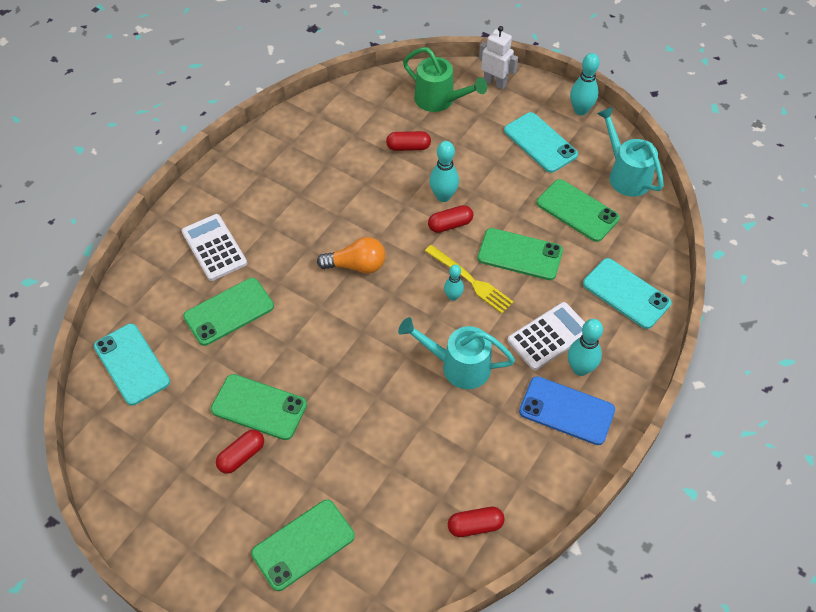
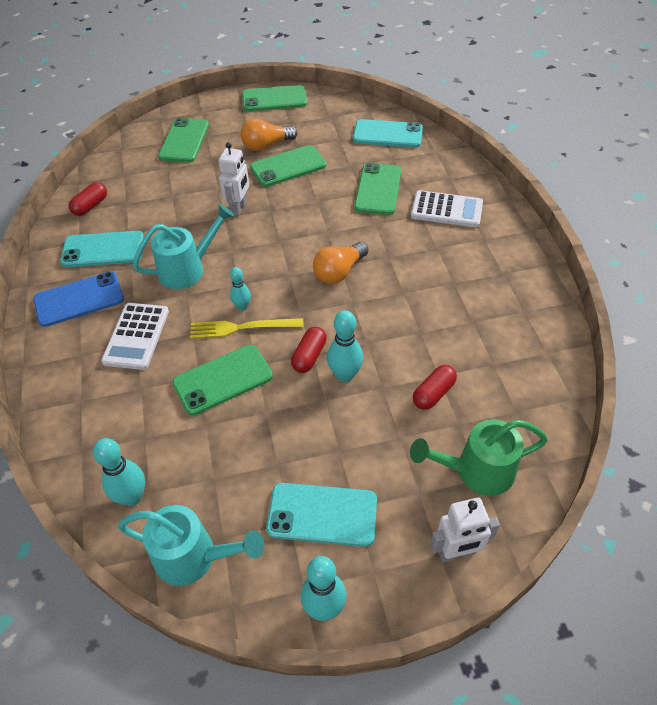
camera: 135 degrees right, 5 degrees down
(241, 456) = (266, 145): red capsule -> orange light bulb
(353, 396) = (239, 208): none -> white robot
(577, 210) = (209, 466): green phone -> green phone (274, 99)
(580, 369) = (90, 332): turquoise bowling pin -> turquoise bowling pin (132, 497)
(626, 293) = (95, 421): turquoise phone -> turquoise phone (103, 250)

